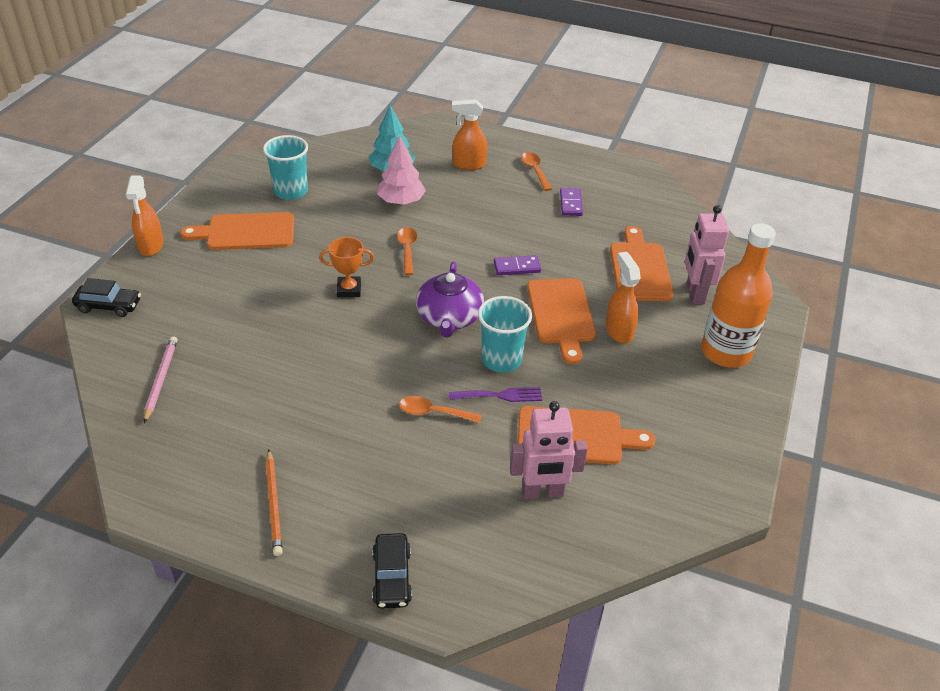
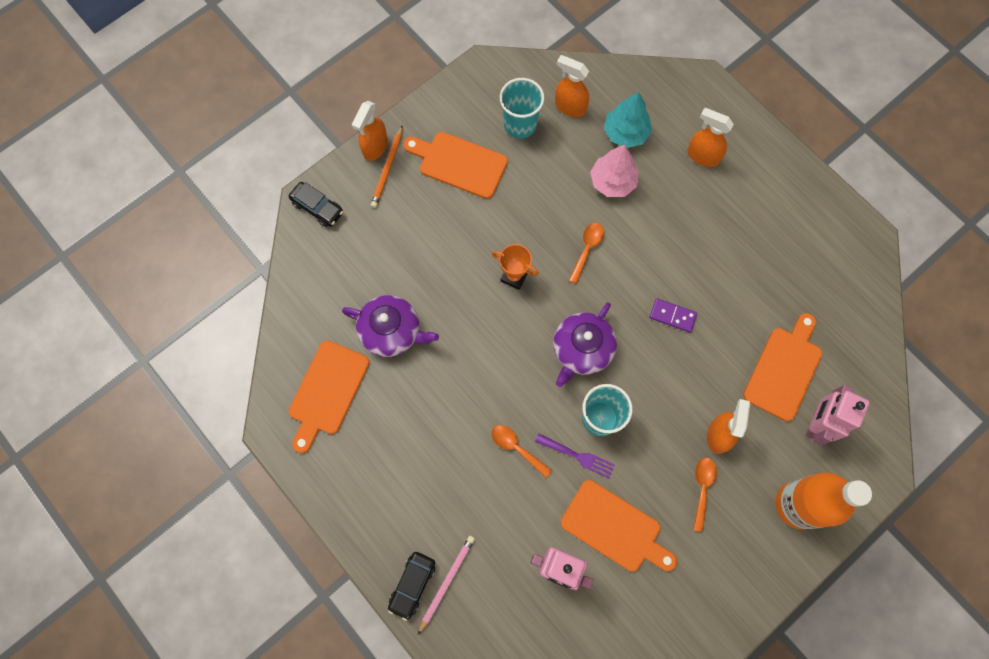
camera: 30 degrees right, 30 degrees up
(161, 379) = (328, 310): pink pencil -> pink pencil (446, 582)
(243, 371) = (391, 331): none -> purple teapot
(274, 504) = (360, 477): orange pencil -> orange pencil (387, 169)
(330, 168) = (570, 106): none -> orange spray bottle
(535, 171) = (762, 193): orange spoon -> orange spoon (702, 489)
(561, 315) = (679, 392): orange cutting board -> orange cutting board (327, 391)
(571, 204) = (771, 255): purple domino -> none

